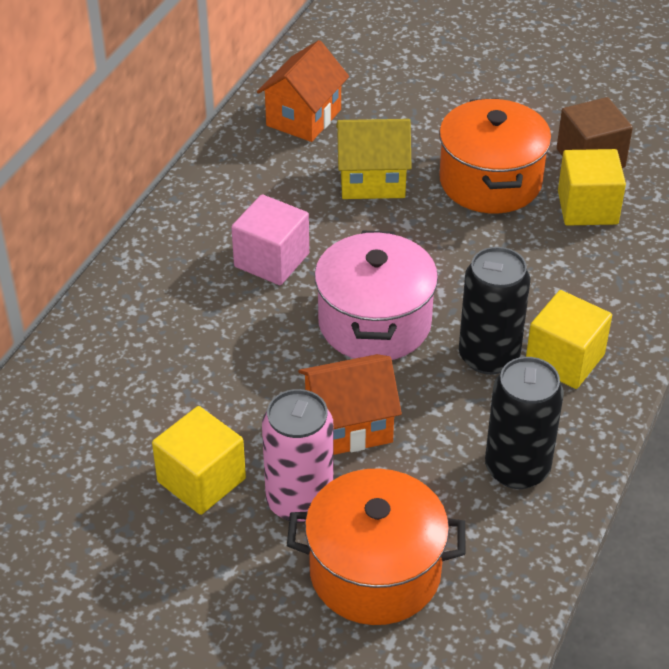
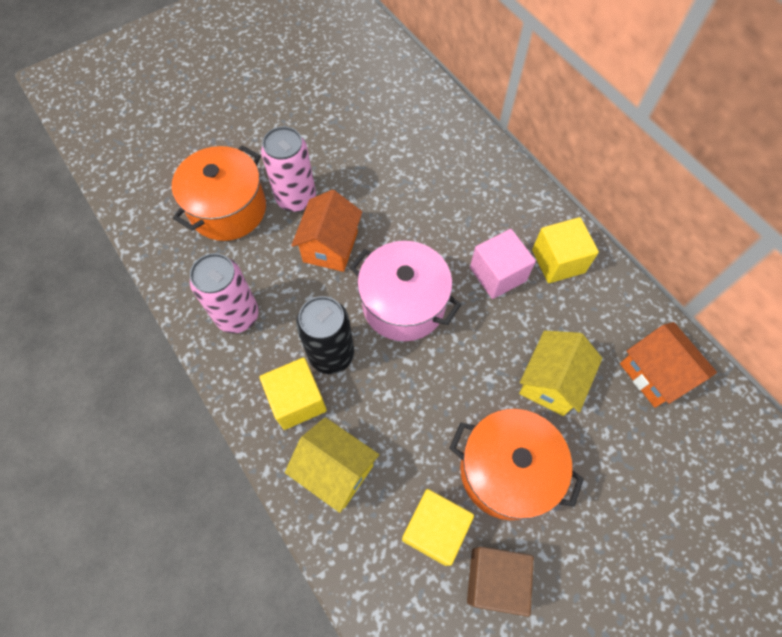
camera: 120 degrees right, 20 degrees up
(201, 480) = (342, 162): yellow cube -> yellow cube (558, 261)
(517, 468) = (237, 315): black can -> pink can
(603, 296) = (335, 470): none -> yellow house

